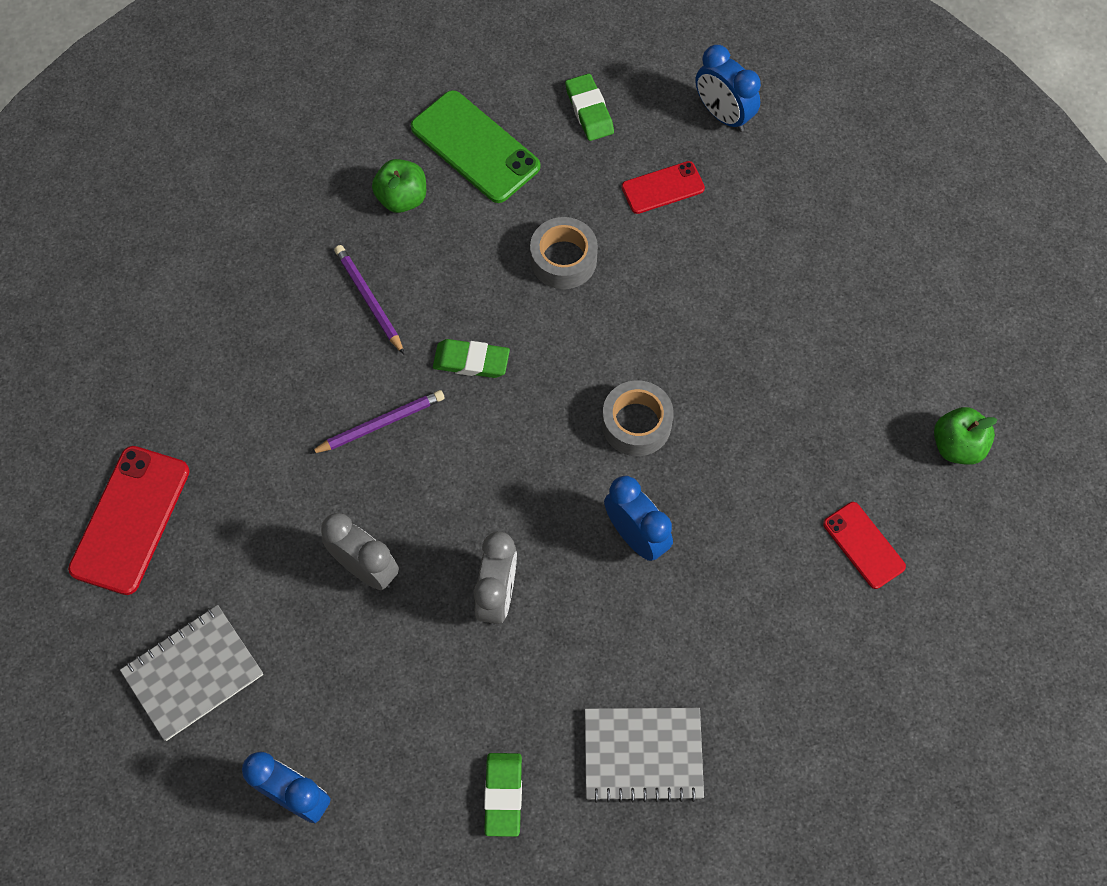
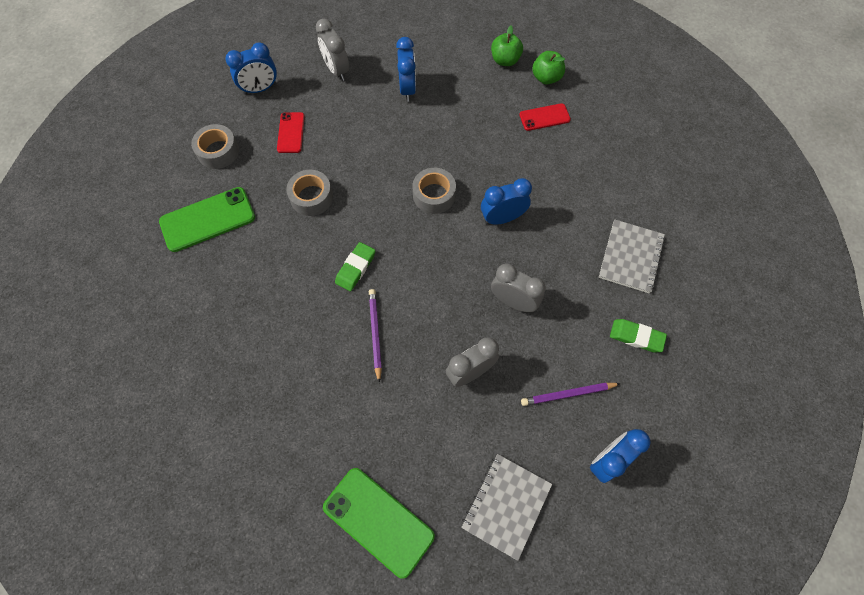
camera: 70 degrees left, 0 degrees up
(130, 520) = (378, 521): red phone -> green phone
(193, 673) = (506, 505): grey notebook -> grey notebook turned 45 degrees clockwise
(369, 300) = (284, 314): purple pencil -> purple pencil (568, 394)
(402, 198) = (221, 272): green apple -> green apple (546, 78)
(589, 110) = (218, 151): green eraser -> grey tape
(809, 202) = (336, 70): none -> grey clock
(821, 316) = (407, 89): none -> blue clock

